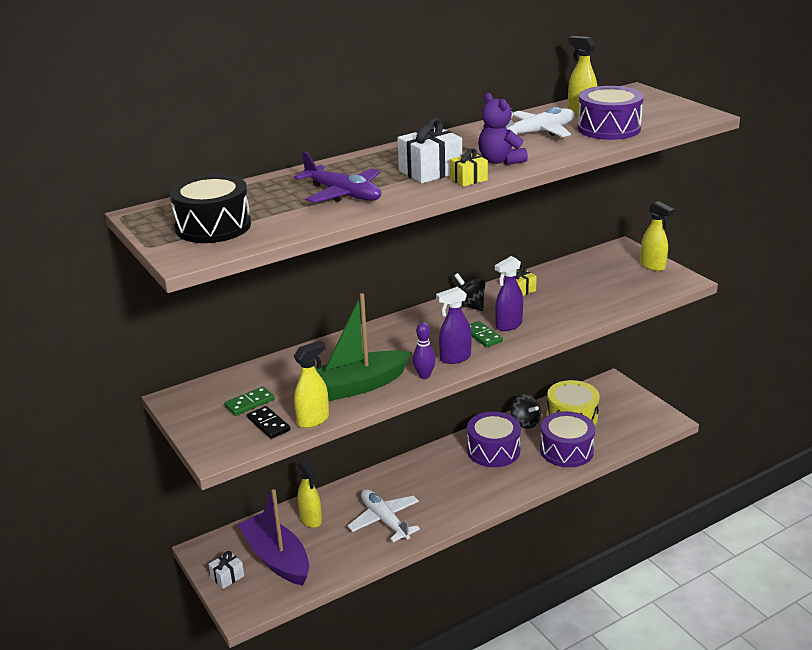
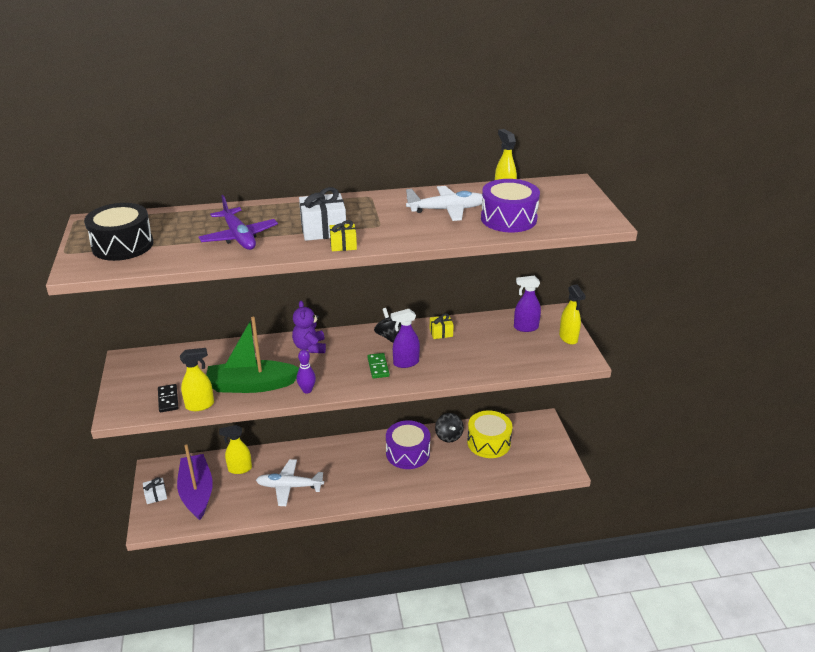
camera: 20 degrees right, 5 degrees up
(249, 403) = (170, 377): green domino -> none
(311, 519) = (239, 469): yellow spray bottle -> yellow spray bottle turned 90 degrees clockwise
(384, 520) = (289, 486): white plane -> white plane turned 75 degrees counterclockwise
(455, 358) = (341, 381): purple spray bottle -> purple spray bottle (525, 327)
(500, 161) = (386, 232): purple teddy bear -> purple teddy bear (310, 347)
(566, 450) = (464, 470): purple drum -> none

